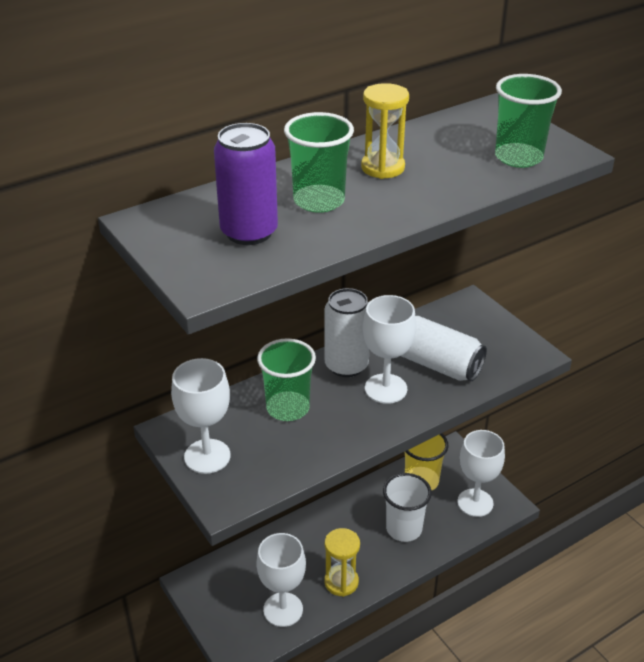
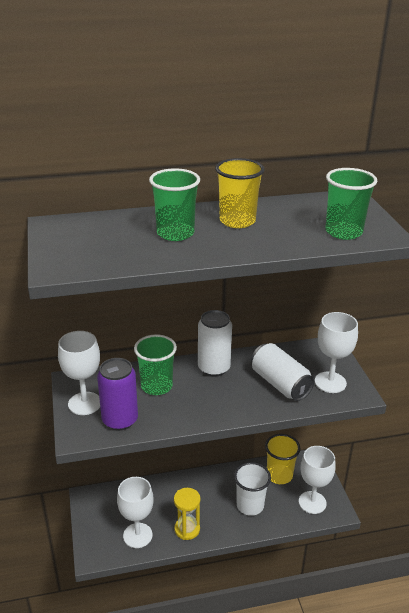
camera: 20 degrees right, 5 degrees down
(249, 232) = (112, 243): purple can -> purple can (120, 420)
(382, 168) = (237, 221): yellow hourglass -> yellow cup
(385, 389) = (232, 390): white goblet -> white goblet (330, 382)

